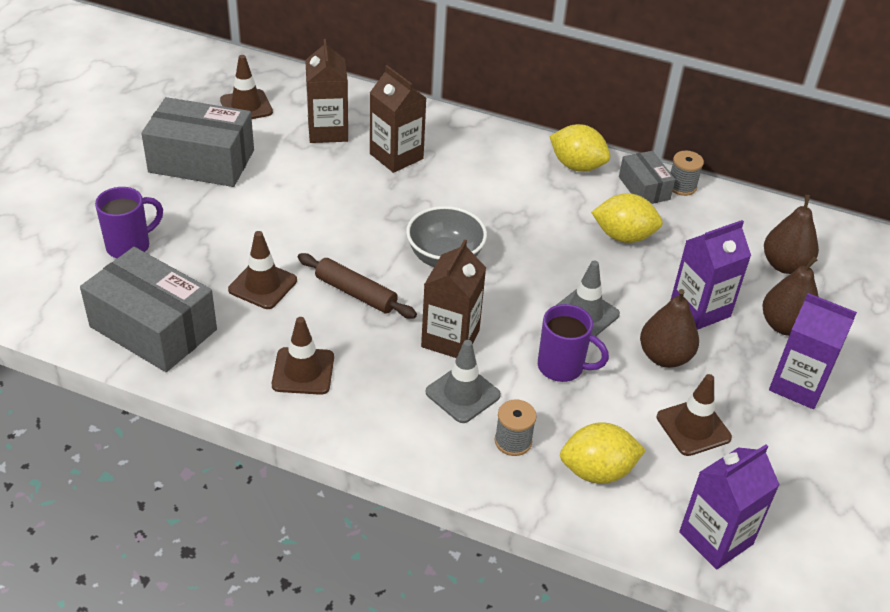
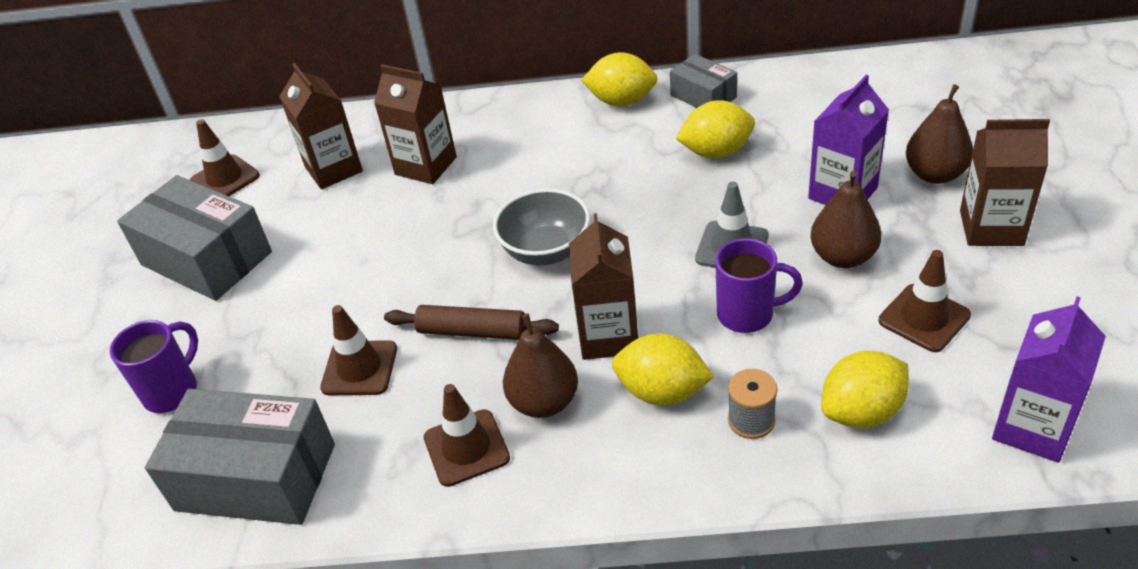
camera: 15 degrees left, 0 degrees up
(201, 161) = (206, 258): grey box -> grey box turned 45 degrees clockwise
(463, 394) = (662, 392): grey traffic cone -> yellow lemon
(681, 186) = (739, 80): grey spool -> none
(784, 265) = (891, 115): brown pear -> brown pear (544, 402)
(798, 385) = (991, 228): purple carton -> brown carton

